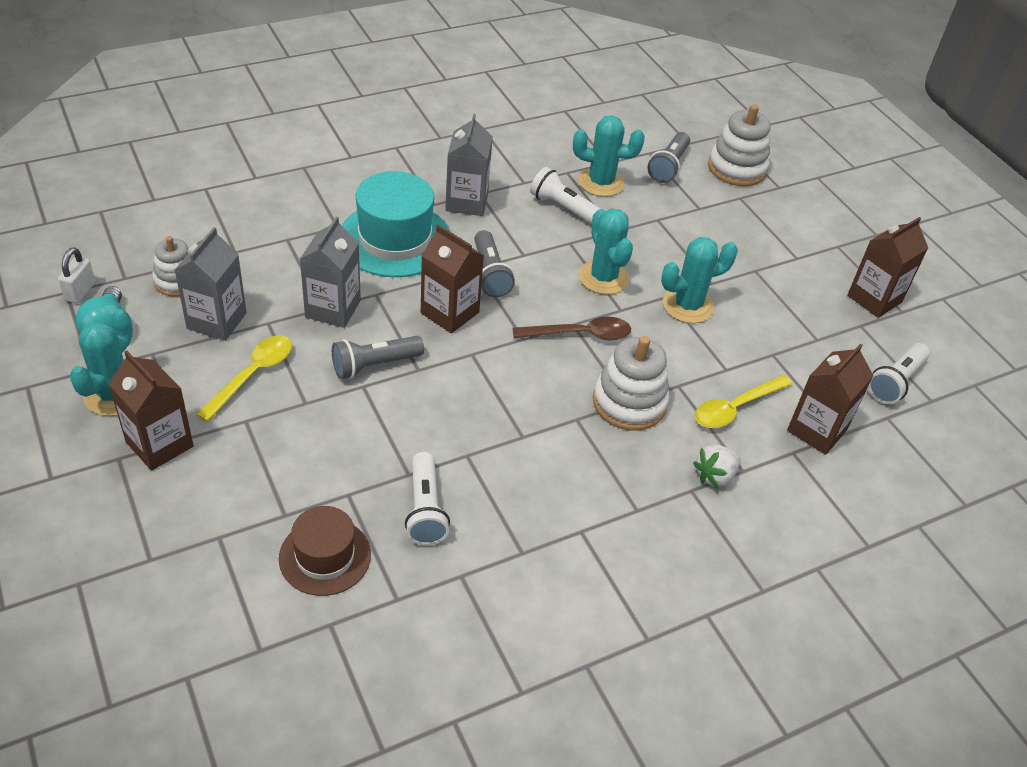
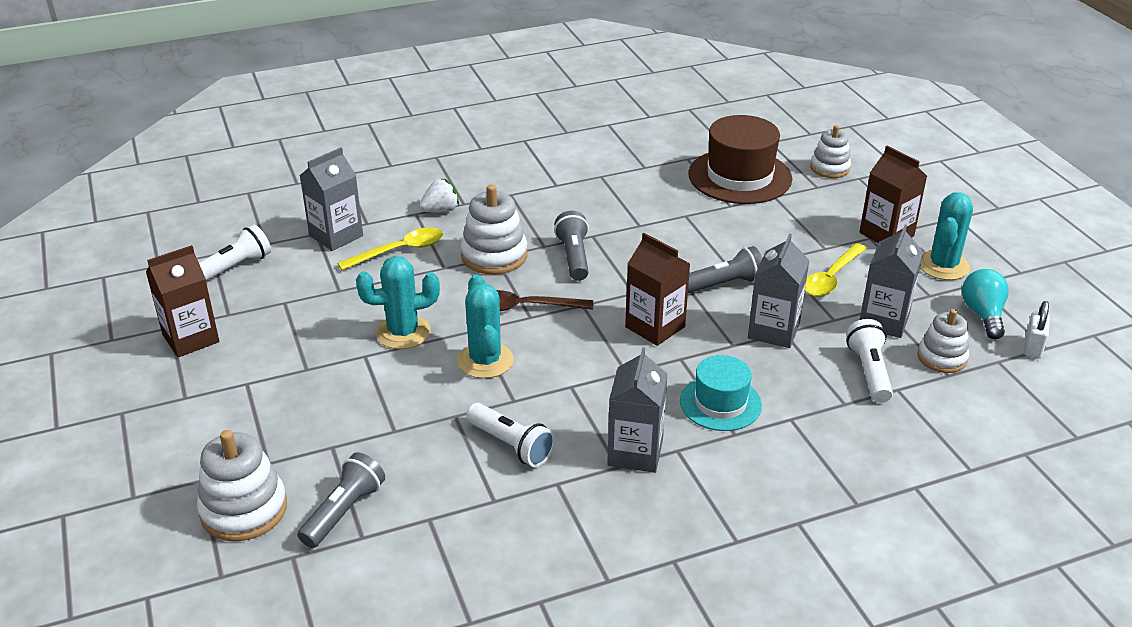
camera: 170 degrees left, 10 degrees down
(185, 581) = (830, 168): none -> white stacking toy
(325, 556) = (739, 176): brown hat -> brown hat, size x1.62
(395, 239) = (720, 403): turquoise hat -> turquoise hat, size x0.62
(425, 509) = (671, 197): white flashlight -> white flashlight (869, 372)
(490, 274) = (611, 364): grey flashlight -> grey flashlight (574, 257)
(601, 182) = (451, 483): turquoise cactus -> none
(816, 430) = (336, 236): brown carton -> grey carton

